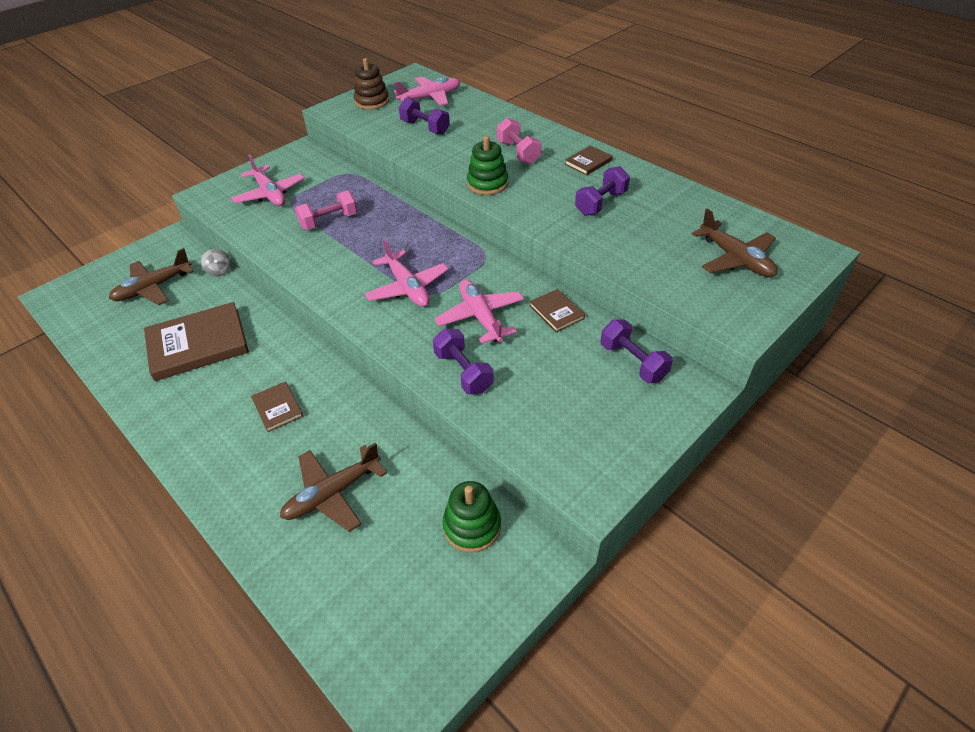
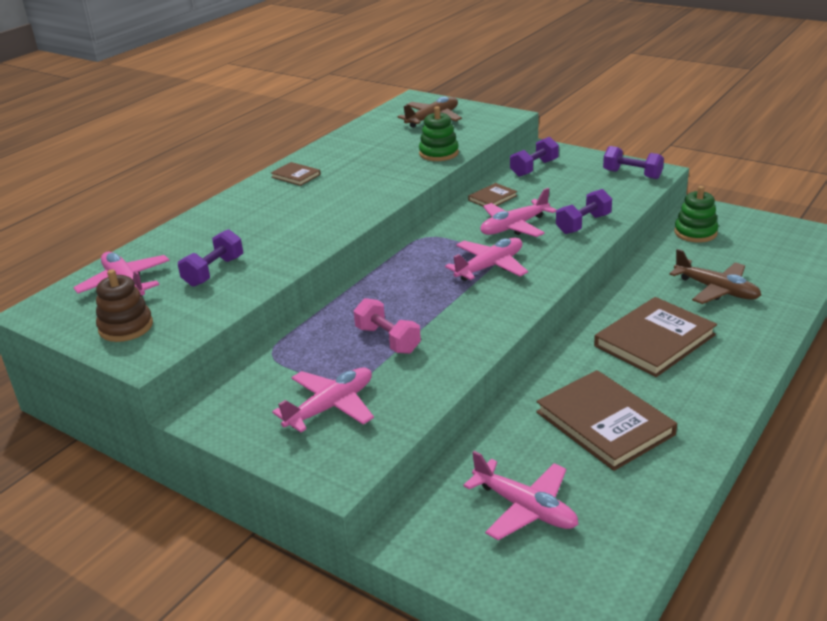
camera: 100 degrees left, 15 degrees down
(153, 288) = (525, 508): brown plane -> pink plane
(219, 271) = (468, 455): grey spinning top -> none
(277, 408) = (654, 340): brown book -> brown book, size x2.04
(487, 184) = (343, 216): green stacking toy -> green stacking toy (439, 153)
(518, 153) = (277, 209): pink dumbbell -> none
(601, 203) = (368, 165): purple dumbbell -> purple dumbbell (632, 174)

